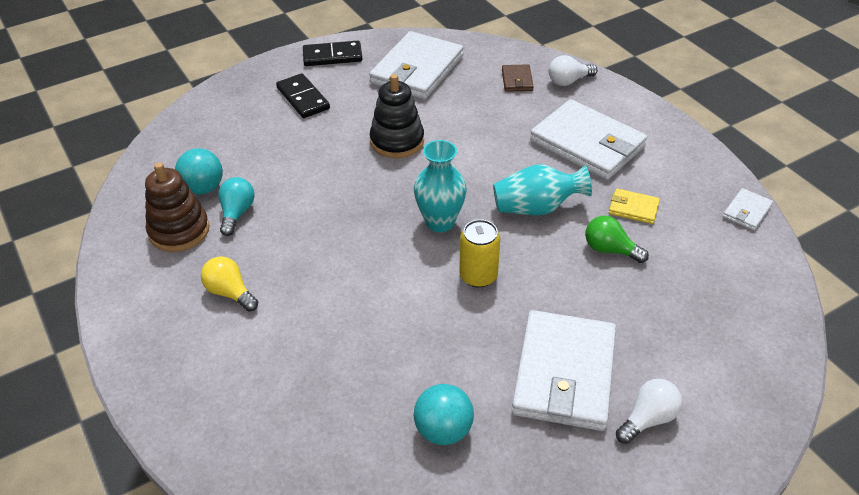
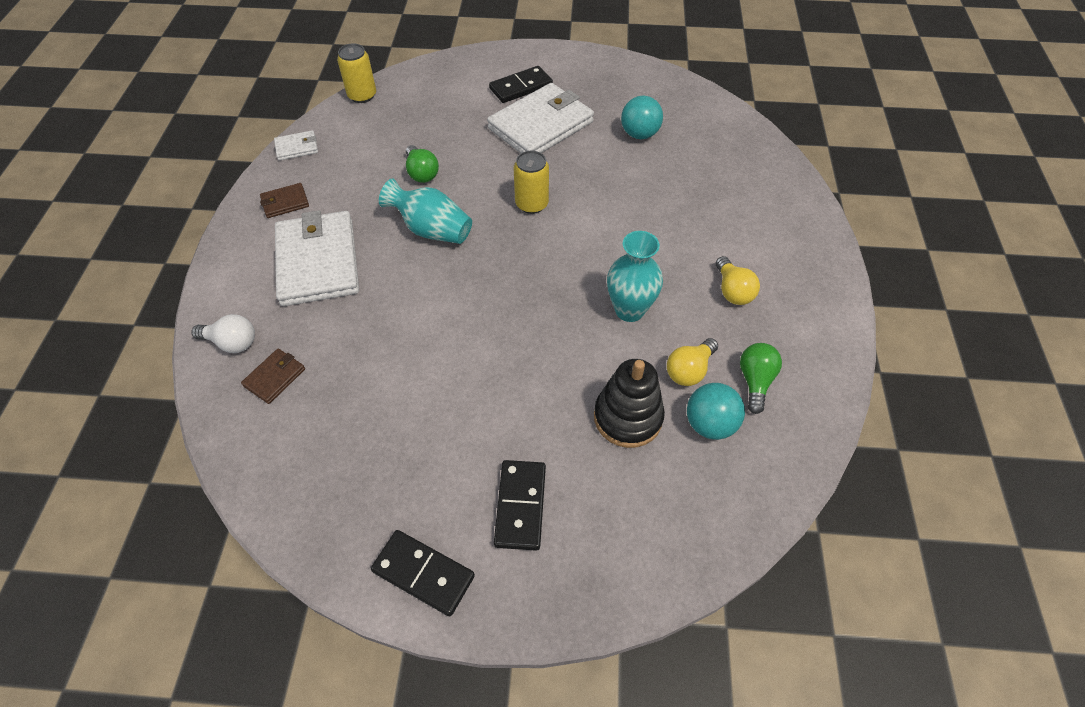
camera: 145 degrees left, 10 degrees up
(179, 231) = (755, 381): brown stacking toy -> green light bulb
(237, 213) = (689, 370): turquoise light bulb -> yellow light bulb
(397, 141) = (474, 368): black stacking toy -> black stacking toy (628, 417)
(417, 70) = (352, 468): white wallet -> none
(440, 222) = (518, 260): turquoise vase -> turquoise vase (629, 310)
(633, 208) = (365, 191): yellow wallet -> none
(648, 419) = (521, 87): white light bulb -> black domino
(677, 166) = (285, 202): none -> brown wallet
(785, 297) = (362, 95): none -> yellow can

